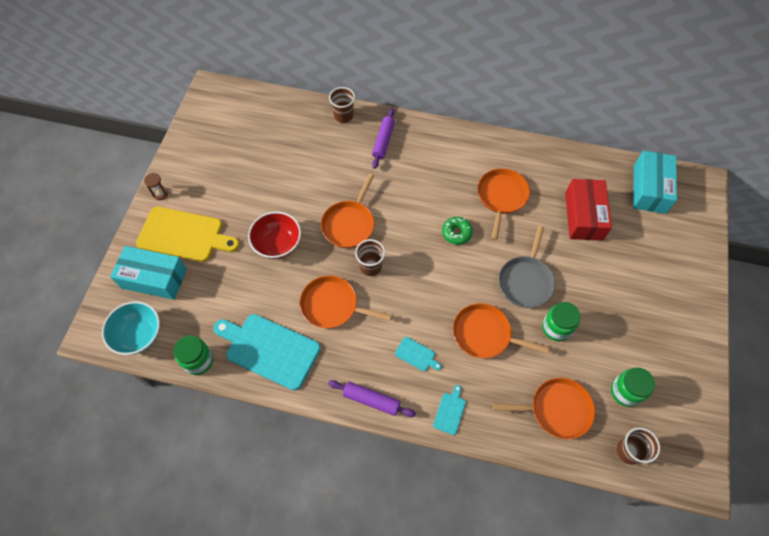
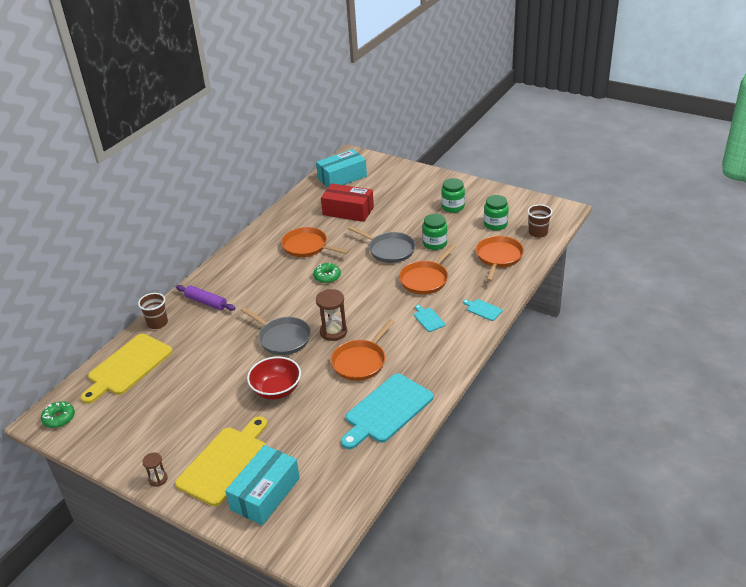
camera: 70 degrees left, 25 degrees down
(139, 335) = (328, 513): turquoise bowl -> none
(198, 360) = (377, 465): green jar -> green jar (453, 207)
(214, 98) = (59, 418): none -> green donut
(282, 118) = (128, 366): none -> yellow cutting board
(349, 224) = (282, 338): orange pan -> grey pan
(370, 266) = (333, 332): brown cup -> brown hourglass
(371, 400) = (459, 351): purple rolling pin -> none
(416, 355) = (428, 319): turquoise cutting board -> turquoise cutting board turned 75 degrees counterclockwise
(649, 189) = (342, 177): turquoise box -> turquoise box turned 60 degrees counterclockwise

